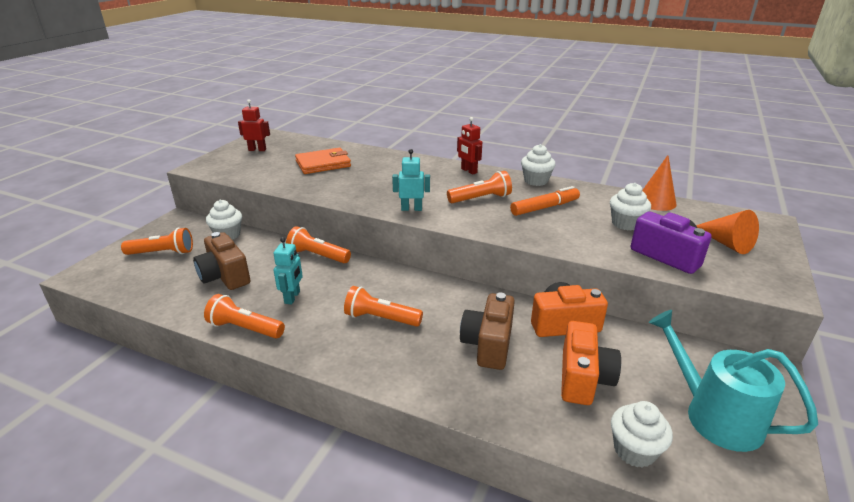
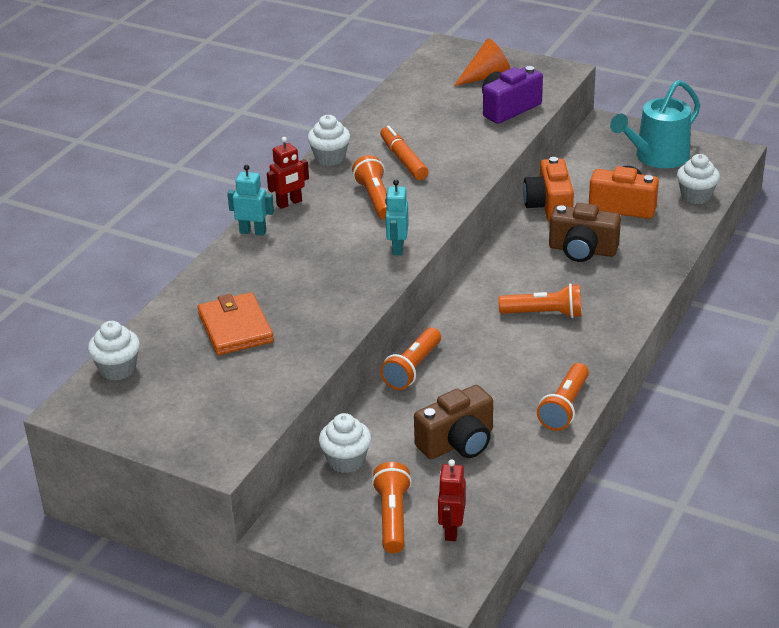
camera: 85 degrees left, 5 degrees up
(257, 150) = (154, 405): red robot -> red robot (451, 530)
(292, 297) = (505, 379): turquoise robot -> turquoise robot (253, 232)
(381, 318) = (544, 314): orange flashlight -> orange flashlight turned 105 degrees counterclockwise
(625, 224) = (445, 118): white cupcake -> white cupcake (117, 369)
(656, 202) = (396, 93): orange cone -> none

